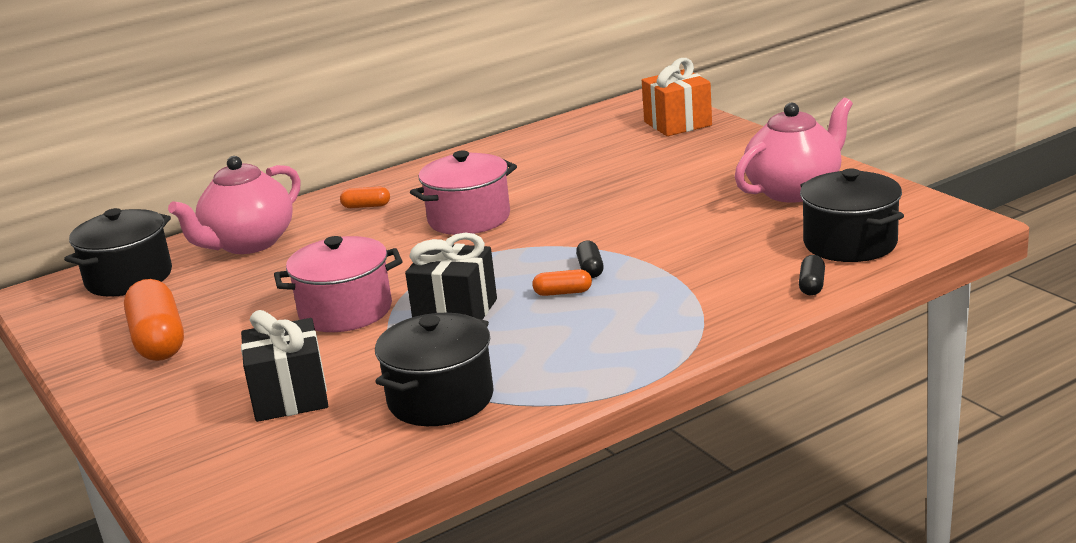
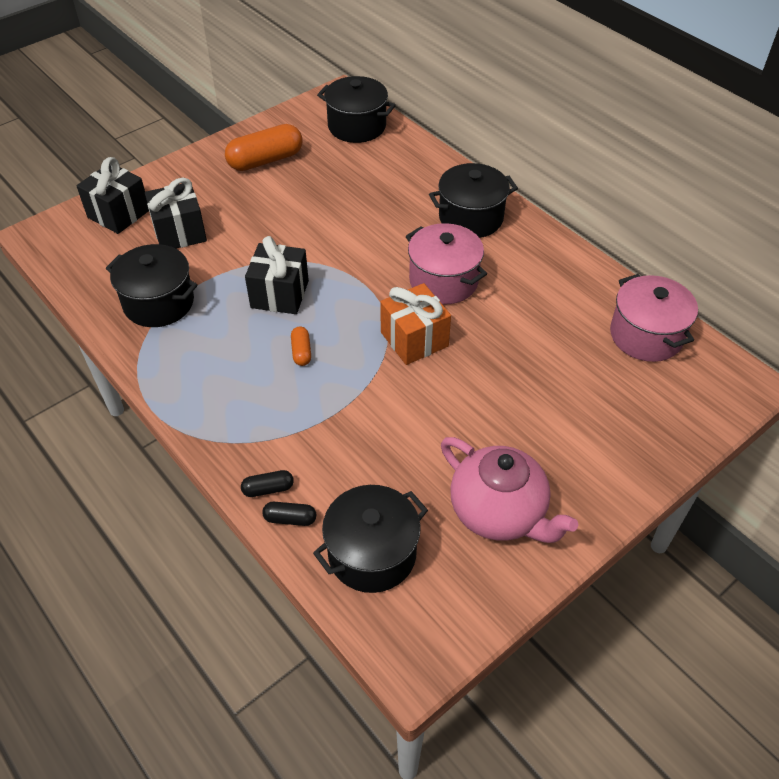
camera: 80 degrees right, 25 degrees up
(210, 458) = (118, 214): none -> black gift
(248, 244) = (406, 169): pink teapot -> none
(345, 311) = (291, 237): pink pot -> pink pot (646, 335)
(366, 206) = (471, 218): orange capsule -> black pot
(590, 269) = (341, 365): black capsule -> black capsule (268, 489)
(677, 124) = (677, 412): orange gift -> orange gift (414, 339)

